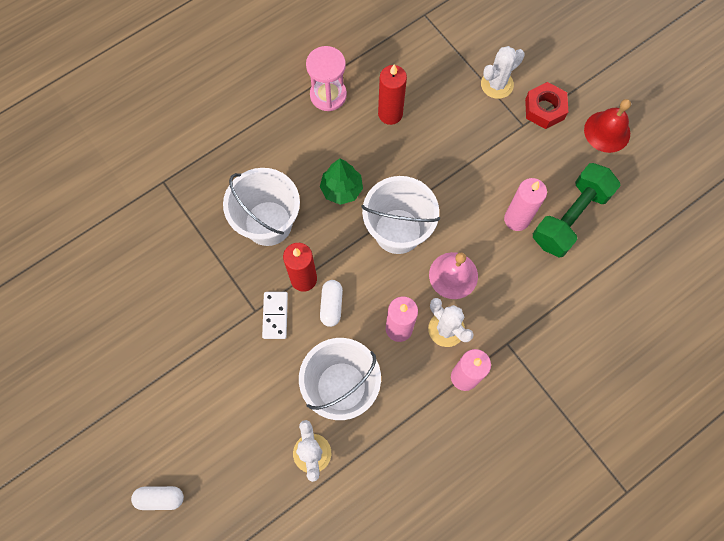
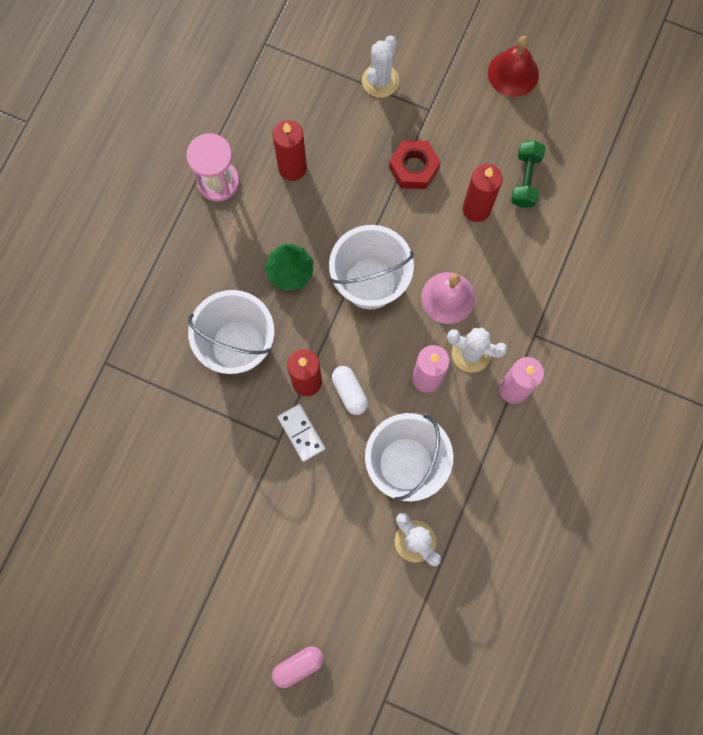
camera: 30 degrees left, 5 degrees up
(160, 498) = (298, 665): white capsule -> pink capsule
(516, 219) = (476, 209): pink candle -> red candle
(544, 109) = (441, 82): red nut -> red nut (414, 168)
(570, 217) = (525, 179): green dumbbell -> green dumbbell, size x0.60

